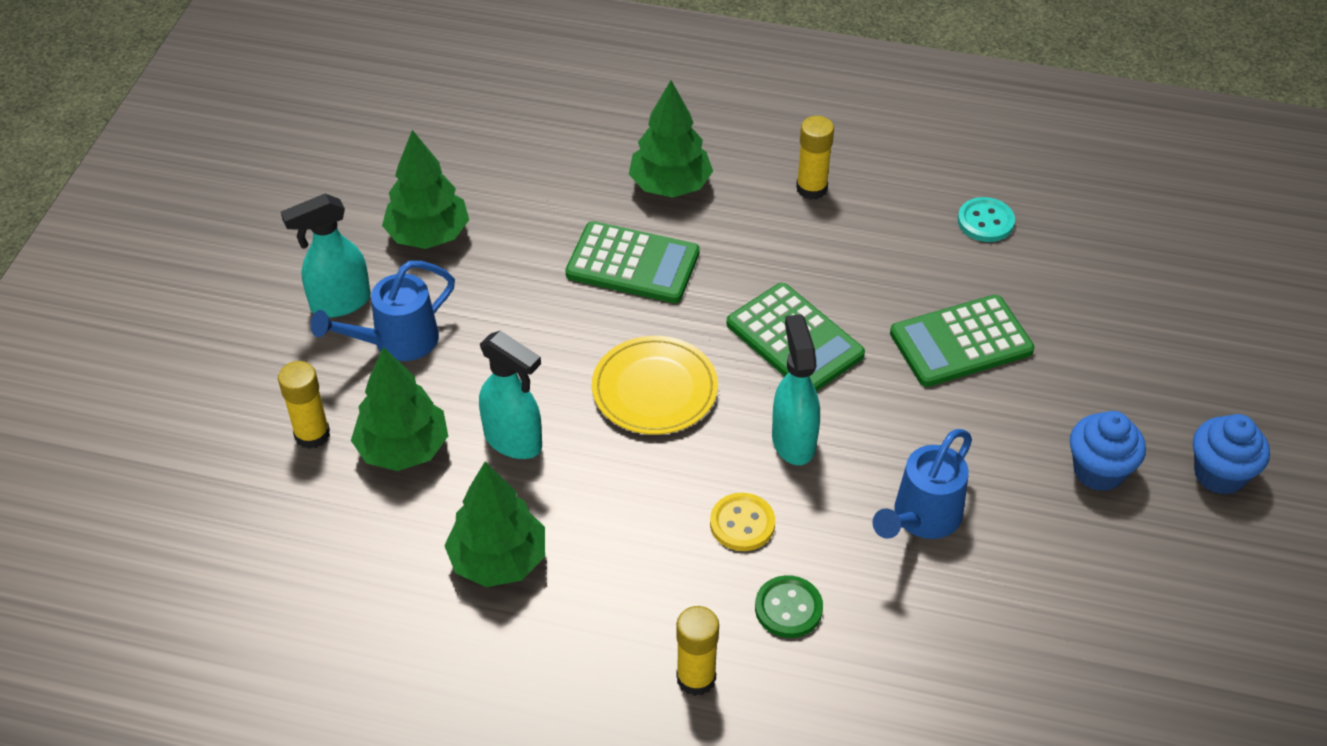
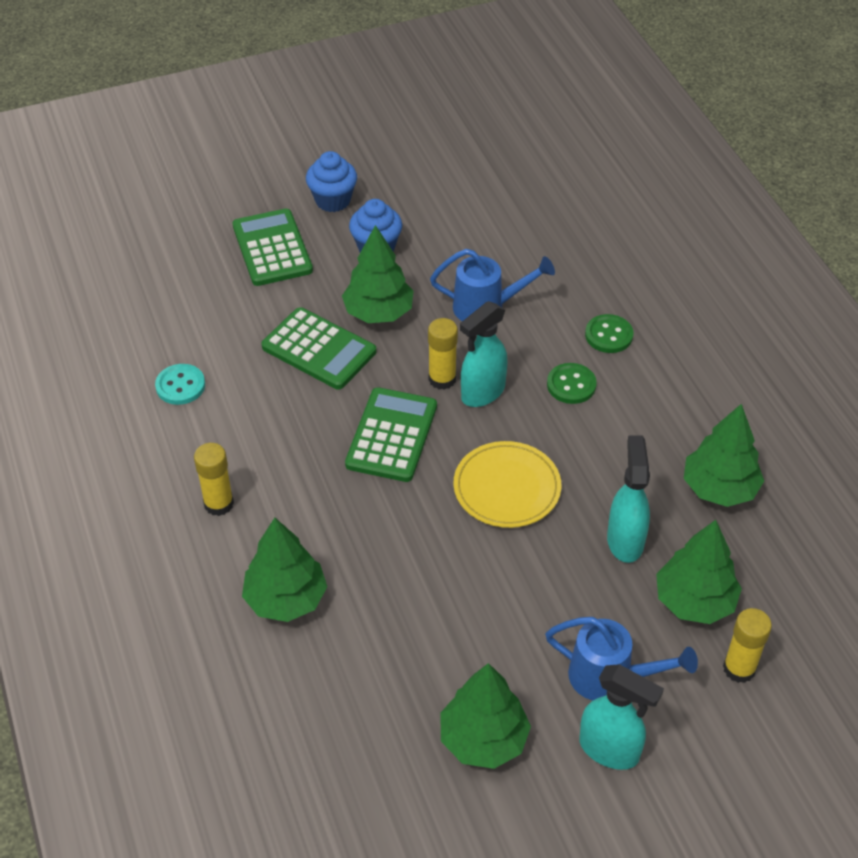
camera: 125 degrees left, 0 degrees up
(632, 264) = (396, 572): green calculator -> green calculator (272, 248)
(696, 678) = (694, 351): yellow glue stick -> yellow glue stick (442, 379)
(742, 524) = (571, 385): yellow button -> green button
(983, 417) = (378, 312): none -> green tree

